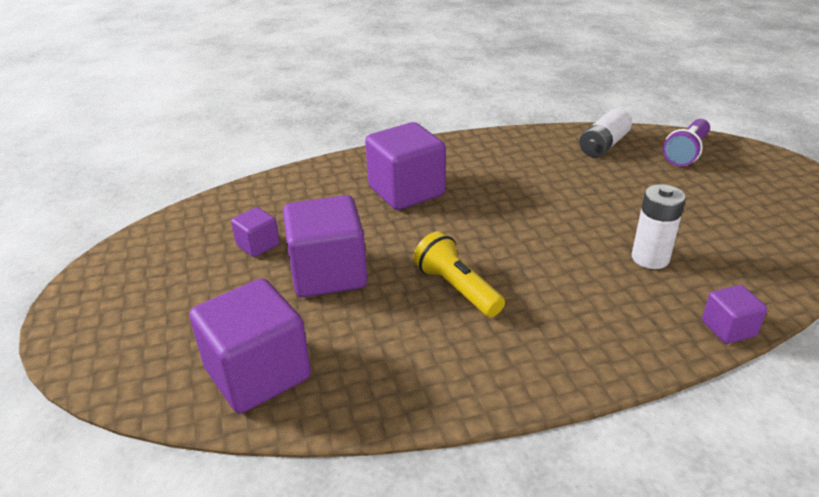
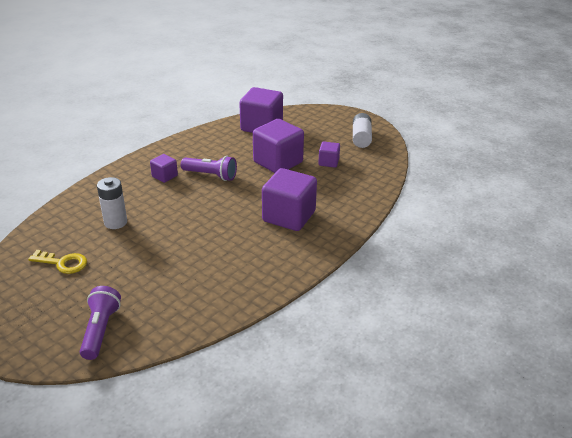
camera: 145 degrees right, 0 degrees up
(457, 288) = (211, 175): yellow flashlight -> purple flashlight
(603, 145) = (176, 312): white battery -> white battery (361, 138)
(728, 328) = (70, 199): purple cube -> purple cube (165, 176)
(734, 226) = (63, 263): none -> yellow key

